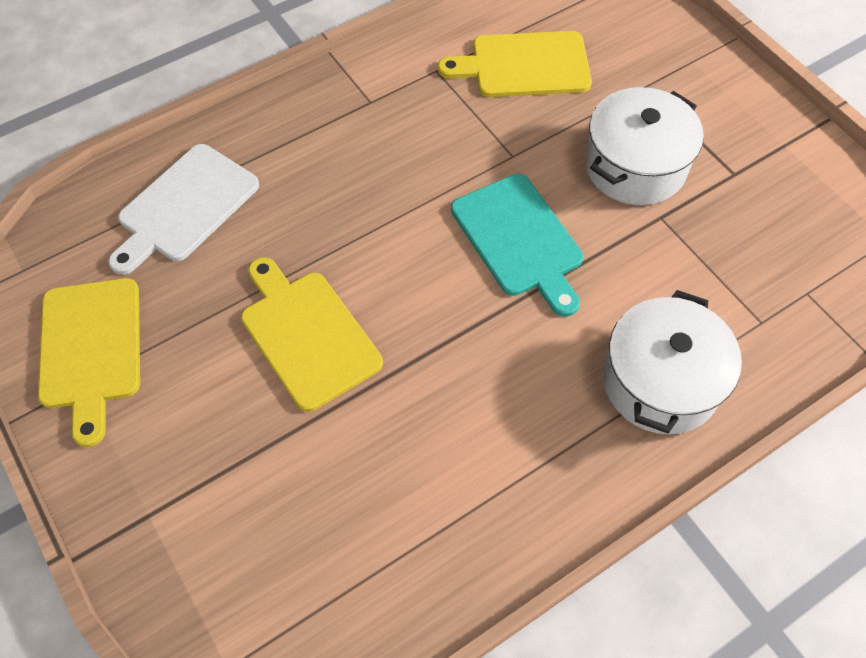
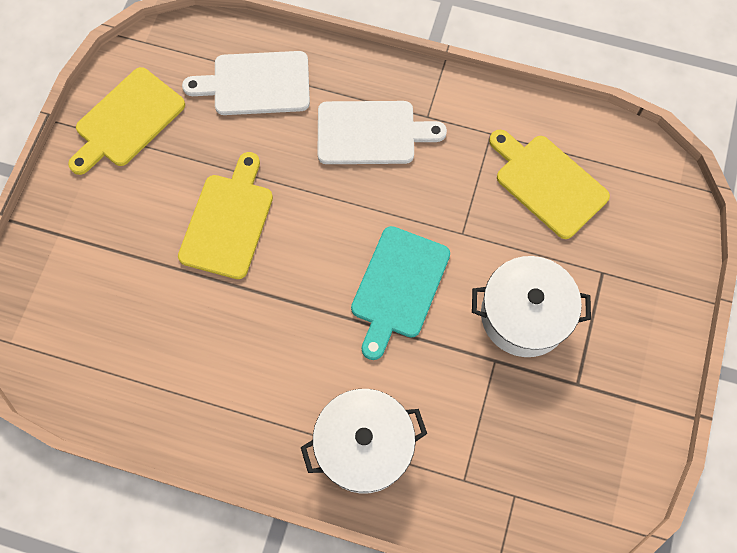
camera: 50 degrees right, 10 degrees up
(341, 153) = (371, 133): none -> white cutting board

